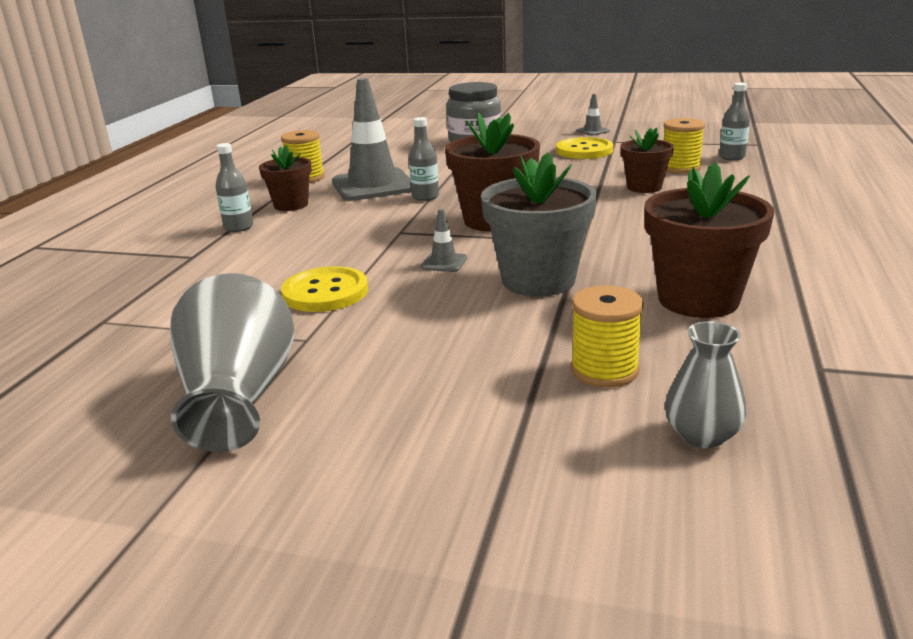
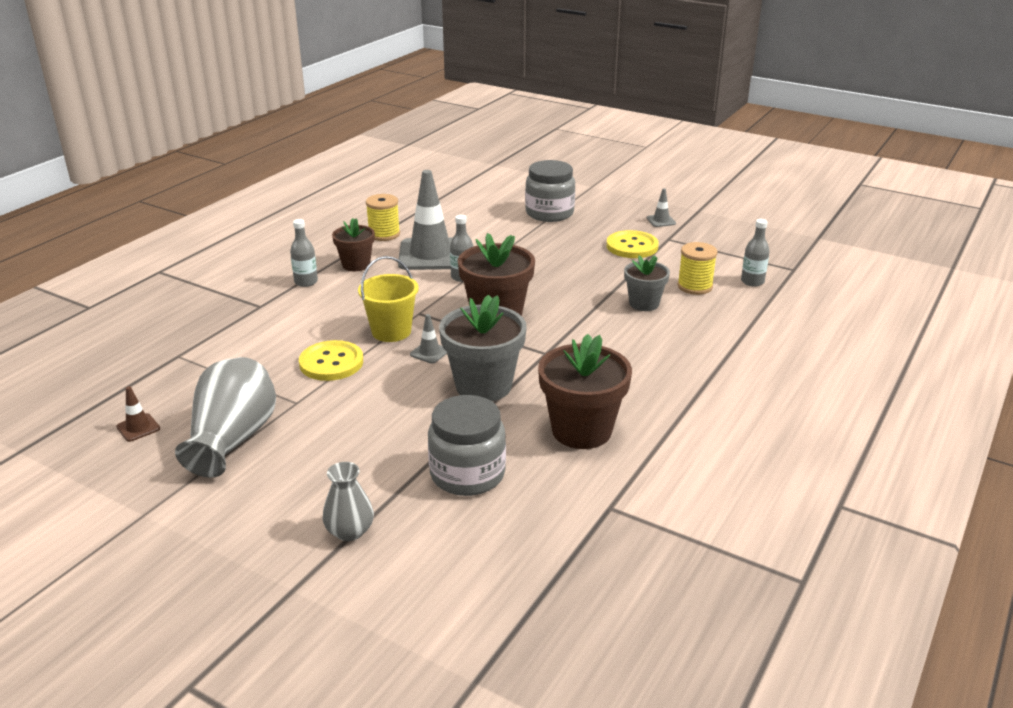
camera: 15 degrees right, 5 degrees up
(79, 412) = (138, 428): none -> brown traffic cone
(380, 252) = (391, 331): none -> yellow bucket
(604, 370) = (467, 474): yellow spool -> grey jar
(644, 187) = (644, 303): brown flower pot -> grey flower pot
(702, 435) = (487, 536): grey vase -> grey vase (350, 531)

